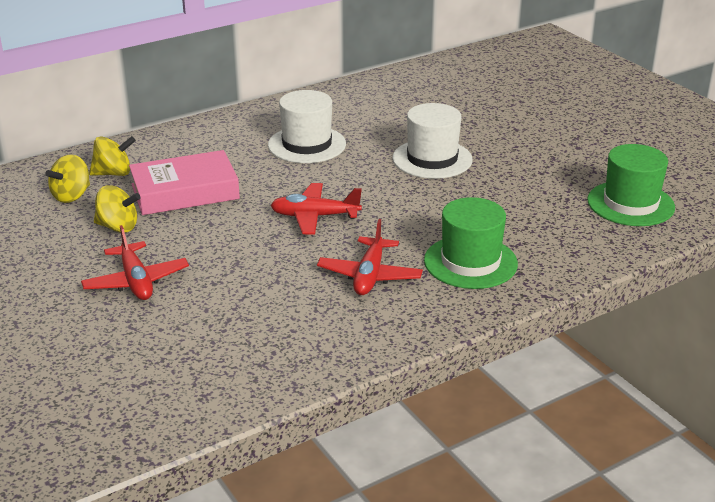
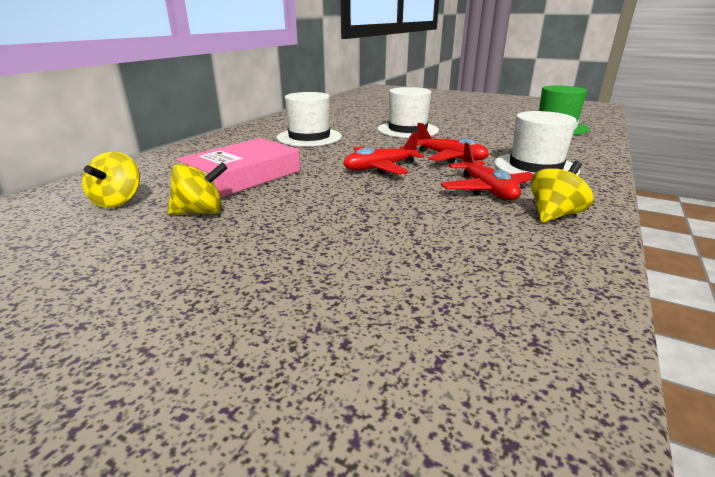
camera: 30 degrees left, 5 degrees down
(113, 173) = (152, 178): yellow spinning top -> yellow spinning top (554, 215)
(136, 281) = (277, 250): red plane -> red plane (451, 157)
(470, 262) = (535, 167): green hat -> white hat

